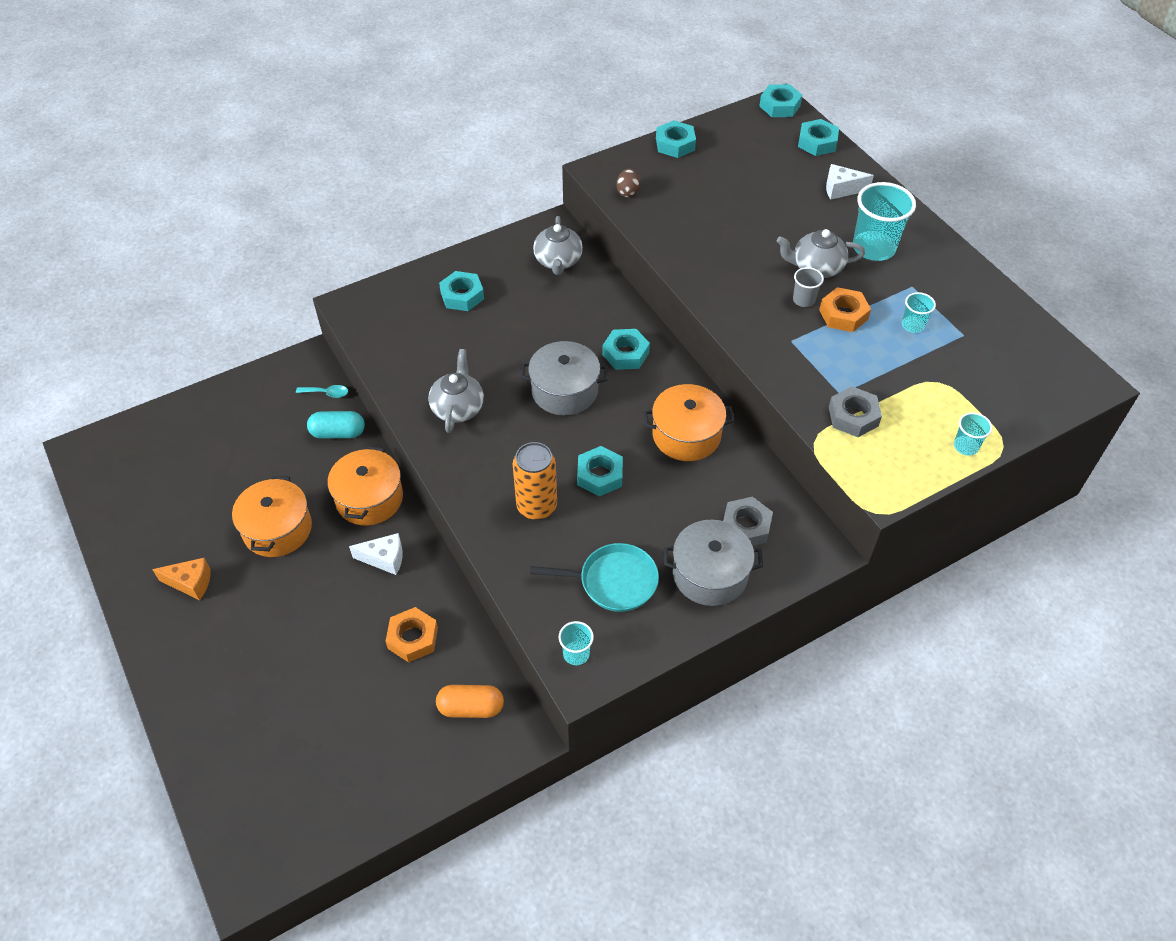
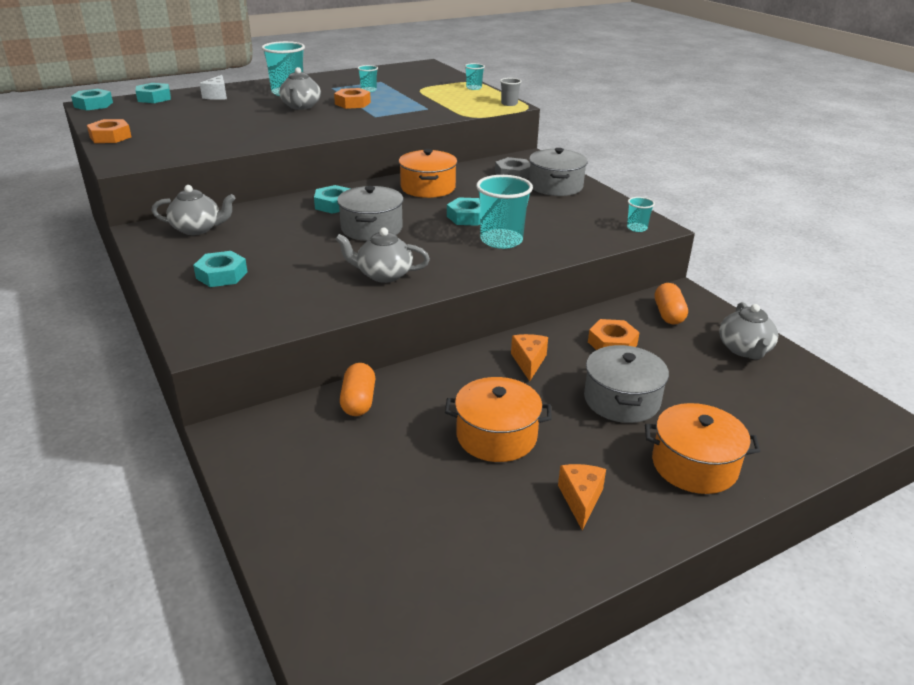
camera: 90 degrees left, 20 degrees down
(314, 632) = (621, 400): none -> grey pot
(327, 393) = (293, 414): turquoise spoon -> none
(338, 433) = (358, 401): turquoise capsule -> orange capsule
(369, 498) = (454, 375): orange pot -> orange pot (694, 465)
(384, 559) = (529, 362): white cheese -> orange cheese
(390, 774) = (744, 349): none -> grey teapot
(536, 506) = (501, 240): orange can -> turquoise cup
(613, 581) = (569, 215): turquoise pan -> none
(628, 192) = (165, 154): brown egg -> none
(675, 144) = (110, 137): turquoise nut -> orange nut
(804, 300) = (333, 111): grey cup -> grey cup (509, 104)
(853, 416) = (448, 107): grey nut -> none

